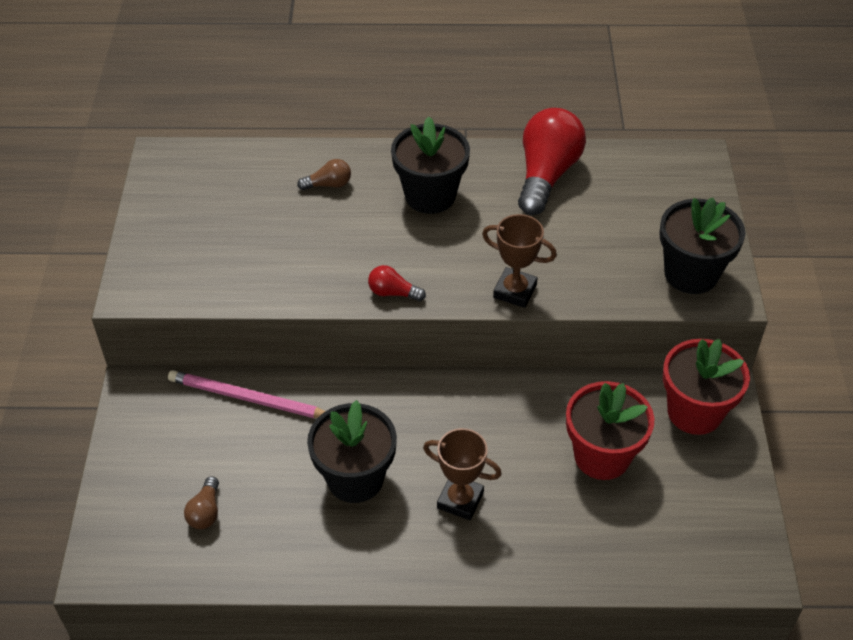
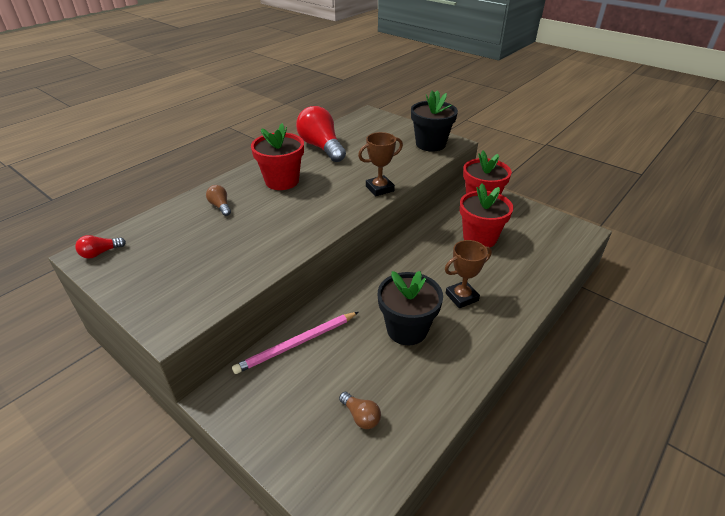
camera: 50 degrees left, 10 degrees down
(328, 184) = (220, 206): brown light bulb -> brown light bulb turned 60 degrees counterclockwise
(393, 293) = (328, 223): red light bulb -> red light bulb (100, 253)
(430, 196) = (282, 181): black flower pot -> red flower pot

